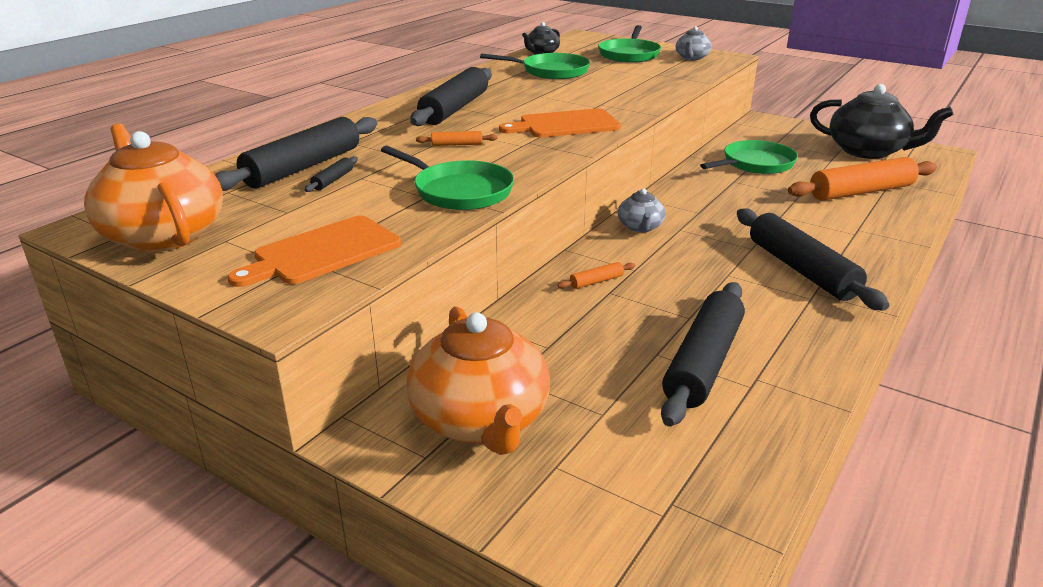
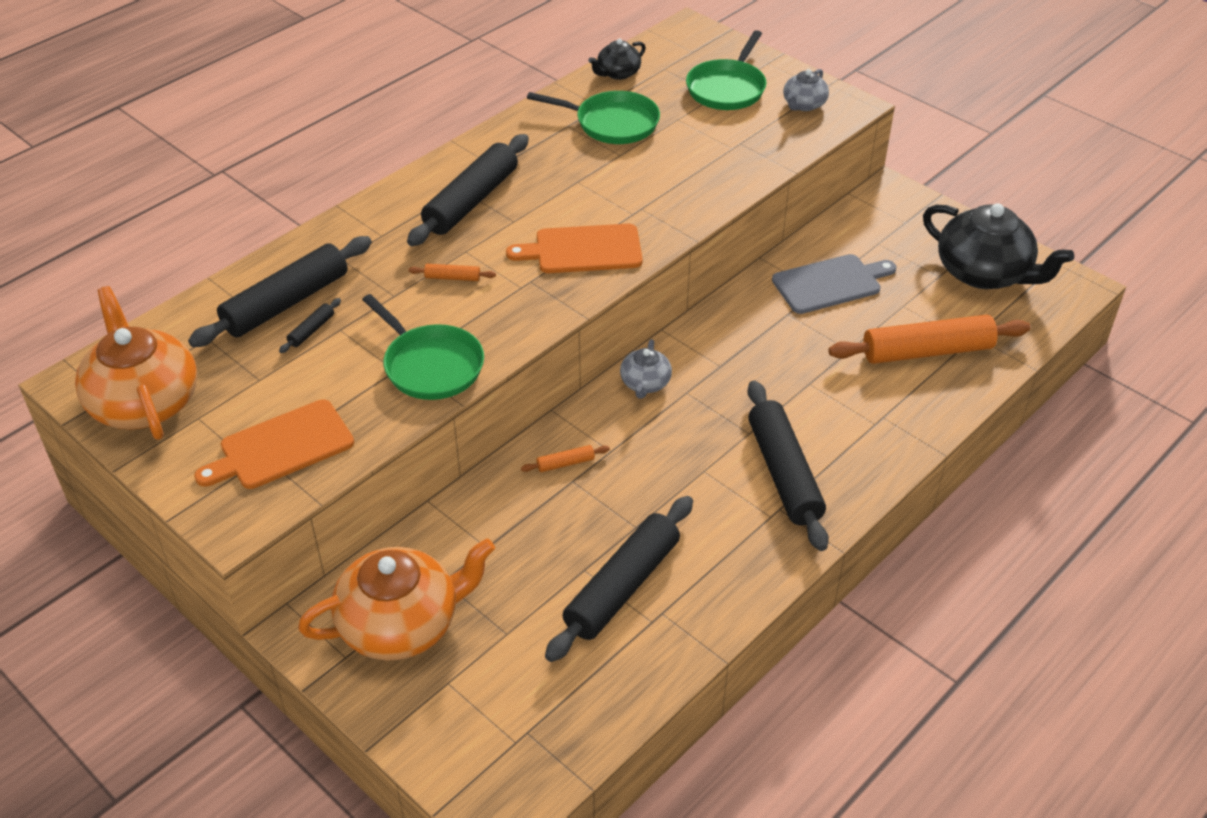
camera: 10 degrees right, 15 degrees up
(480, 419) = (401, 624): orange teapot -> orange teapot turned 105 degrees counterclockwise
(755, 164) = (830, 283): green pan -> grey cutting board

